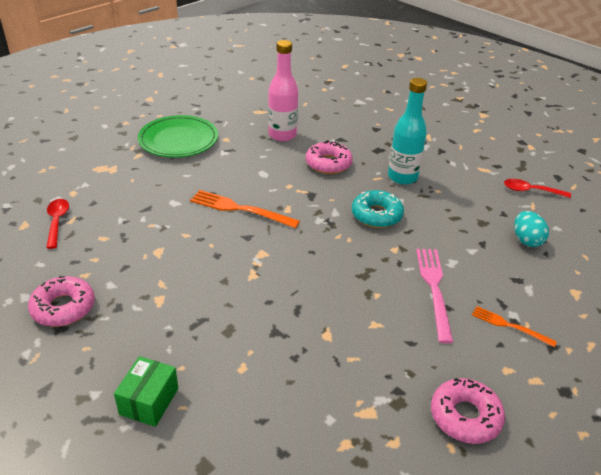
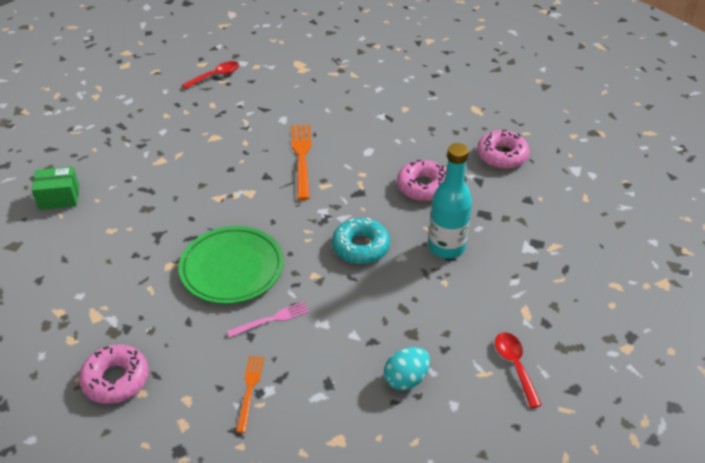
camera: 65 degrees right, 5 degrees up
(63, 308) = (127, 122): pink donut -> pink donut (502, 155)
(178, 140) = (376, 84): green plate -> green plate (232, 268)
(282, 135) = (446, 139): pink bottle -> none
(434, 289) = (271, 320): pink fork -> pink fork, size x0.60

